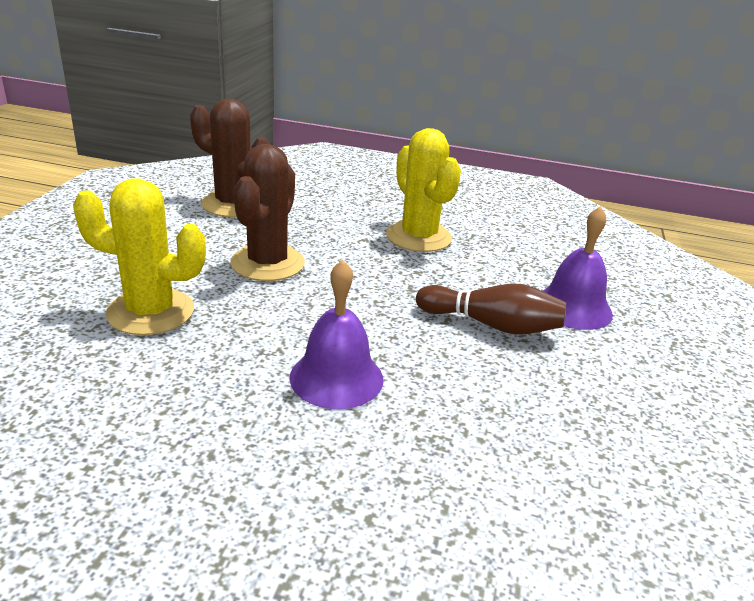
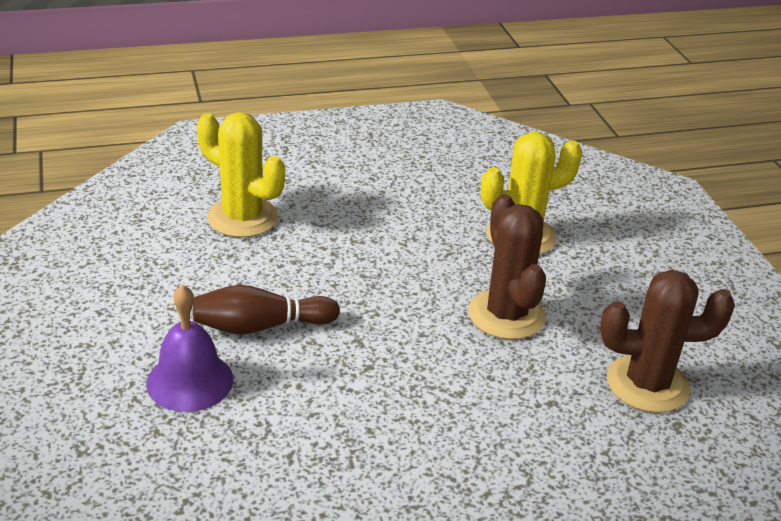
camera: 150 degrees right, 5 degrees up
(336, 377) = (346, 238): purple bell -> none
(418, 237) = (408, 424): yellow cactus -> yellow cactus (242, 218)

